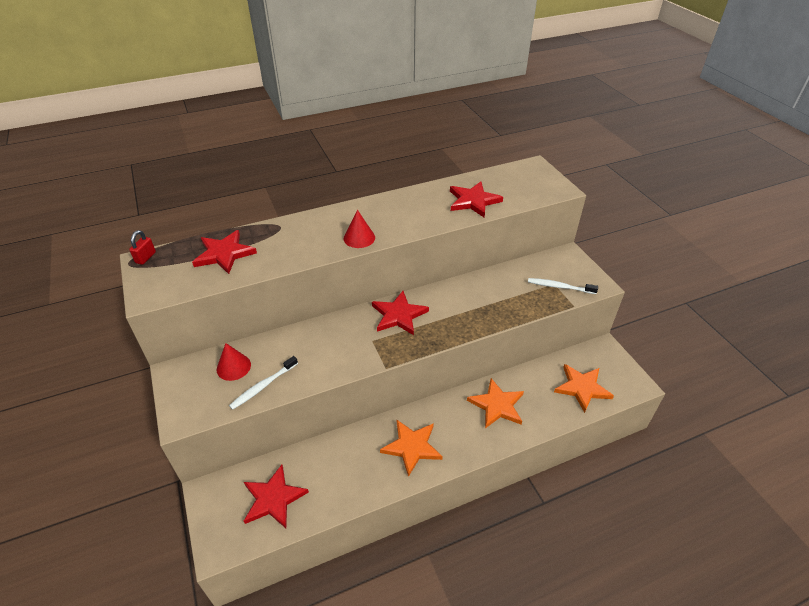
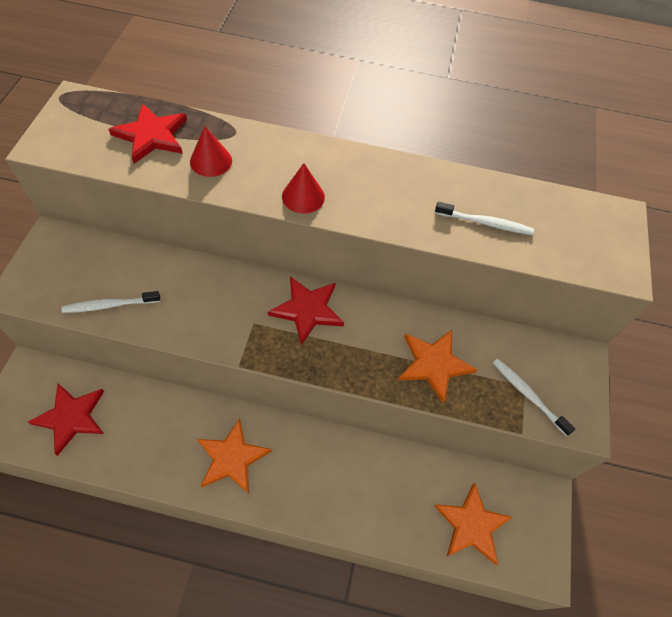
camera: 30 degrees right, 15 degrees up
(145, 257) = (79, 98): red padlock -> none
(233, 367) = (103, 265): red cone -> red cone (211, 161)
(473, 201) = (485, 223): red star -> white toothbrush
(497, 405) = (357, 475): orange star -> orange star (434, 364)

